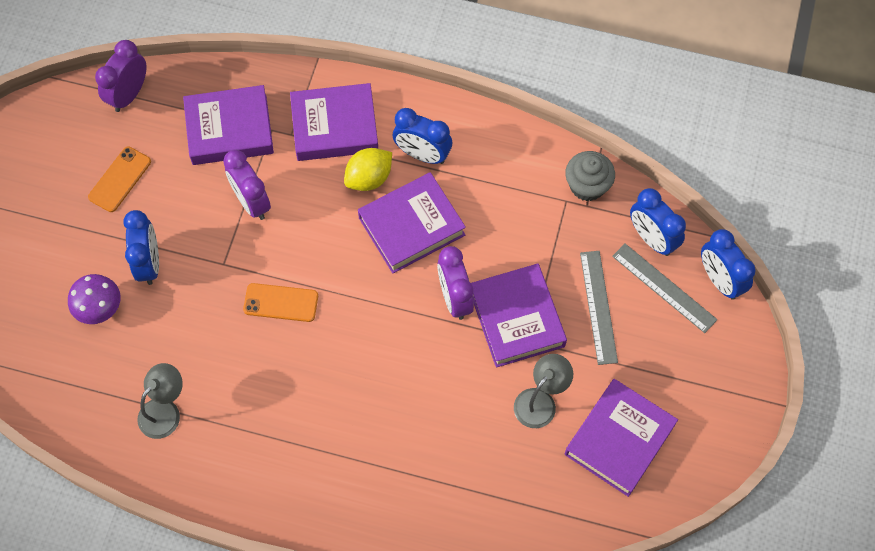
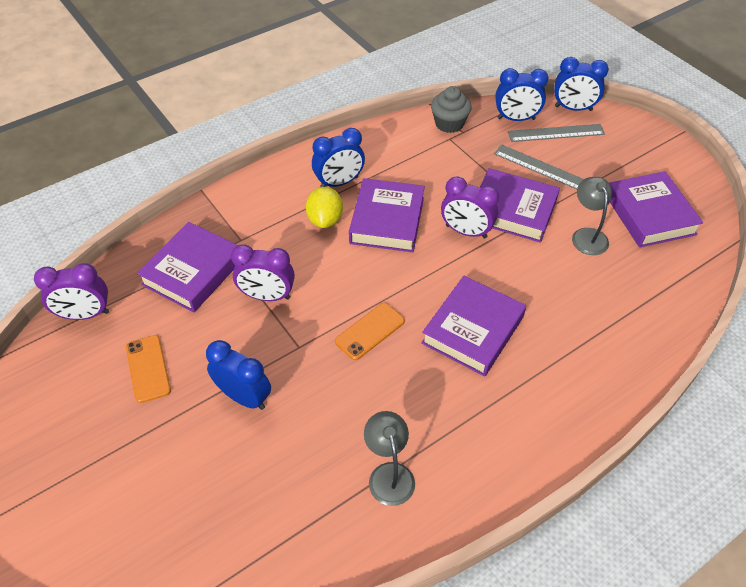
camera: 50 degrees left, 15 degrees down
(99, 307) = (244, 461): purple mushroom -> none
(129, 95) = (85, 314): purple clock -> purple clock turned 75 degrees counterclockwise
(334, 126) = (263, 213): purple book -> purple book (472, 330)

